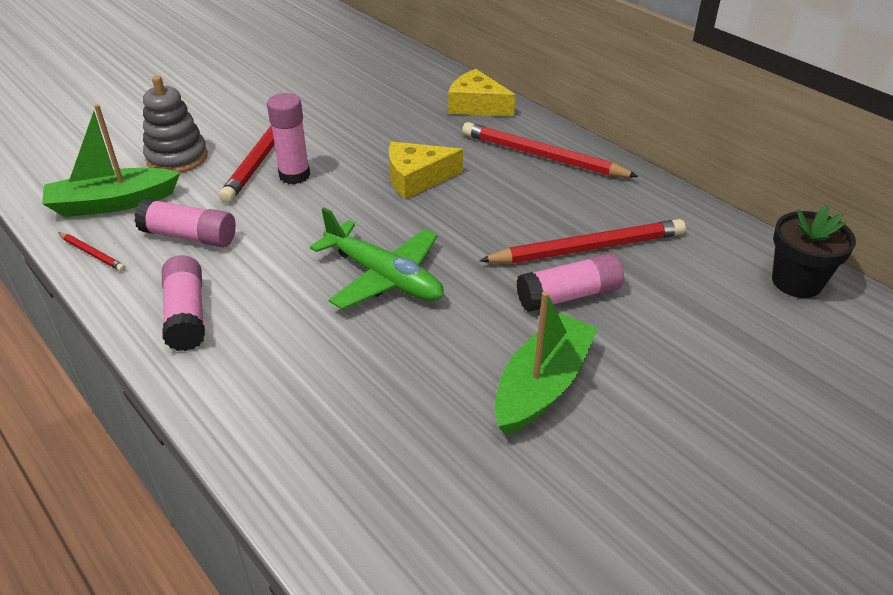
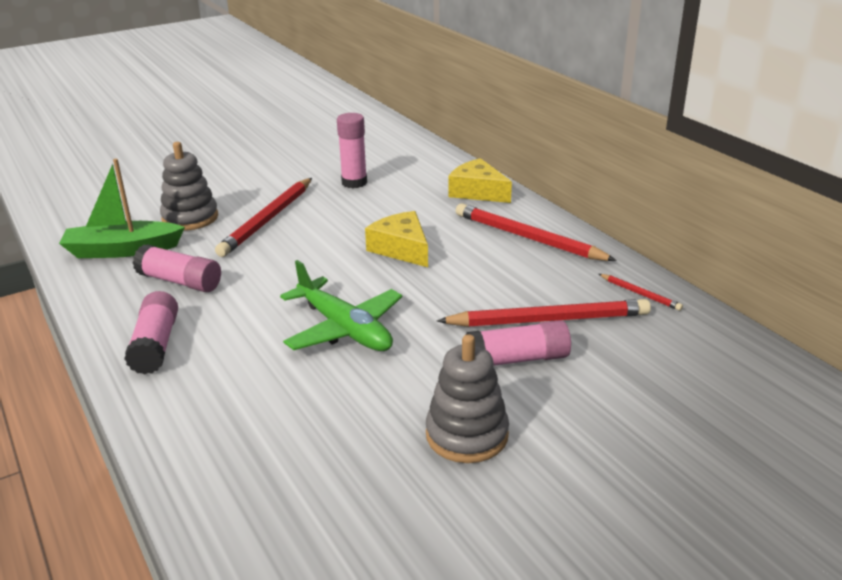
camera: 10 degrees right, 10 degrees down
(92, 254) = (91, 289): red pencil -> red pencil (640, 294)
(294, 175) = (289, 239): pink glue stick -> pink glue stick (354, 182)
(417, 178) = (401, 249): yellow cheese -> yellow cheese turned 60 degrees clockwise
(542, 385) = (467, 435): green boat -> grey stacking toy
(796, 282) = (756, 367): black flower pot -> none

